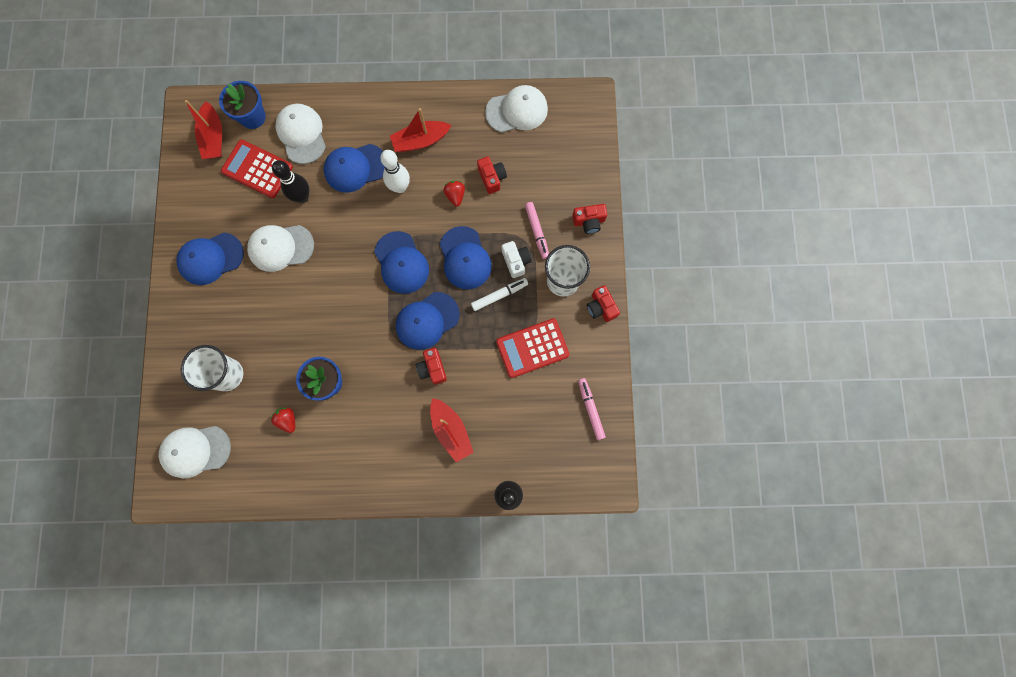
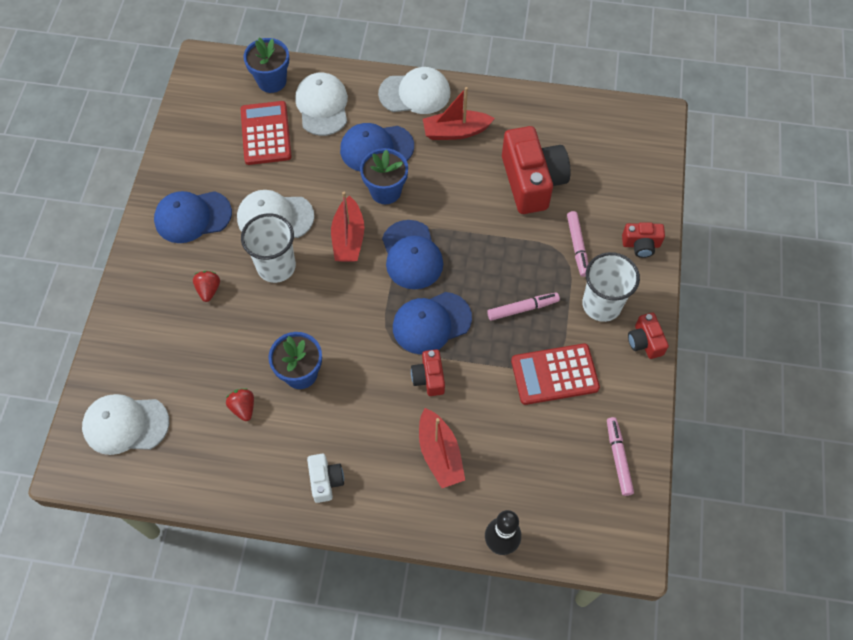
camera: 10 degrees right, 15 degrees down
(214, 137) = (224, 95): red boat -> red boat (348, 238)
(227, 374) = (183, 344): white cup -> white cup (276, 266)
(257, 169) = (266, 133): red calculator -> red calculator turned 45 degrees clockwise
(302, 197) = (310, 169): black bowling pin -> none
(370, 207) = (385, 191): none -> blue flower pot
(400, 187) = (424, 175): white bowling pin -> none
(455, 196) = (486, 193): red strawberry -> red strawberry (209, 290)
(465, 258) = (487, 262): blue cap -> none
(492, 178) = (532, 181): red camera -> red camera, size x2.03
(499, 295) = (522, 309): white marker -> pink marker
(516, 261) = (548, 274): white camera -> white camera (325, 480)
(517, 111) = (571, 117): white cap -> white cap (415, 93)

